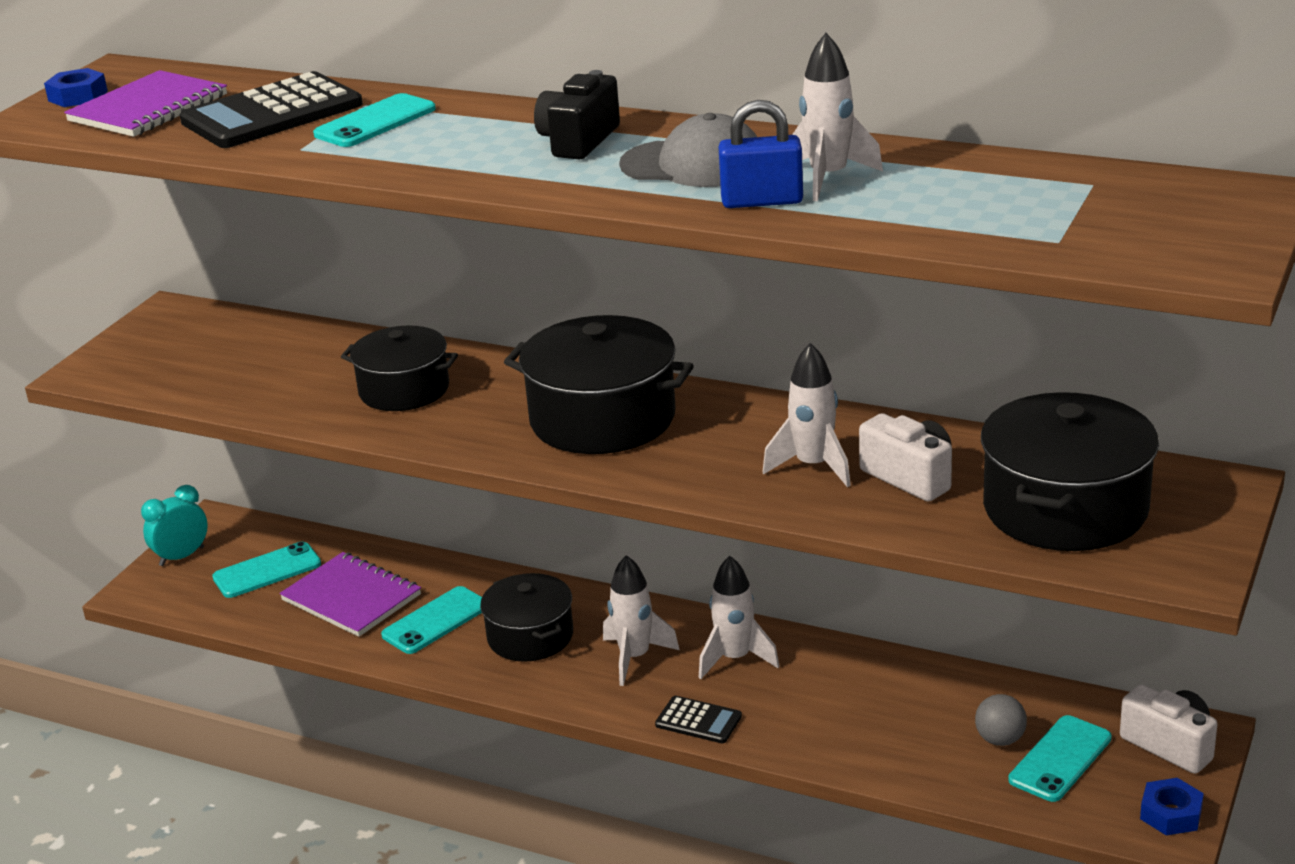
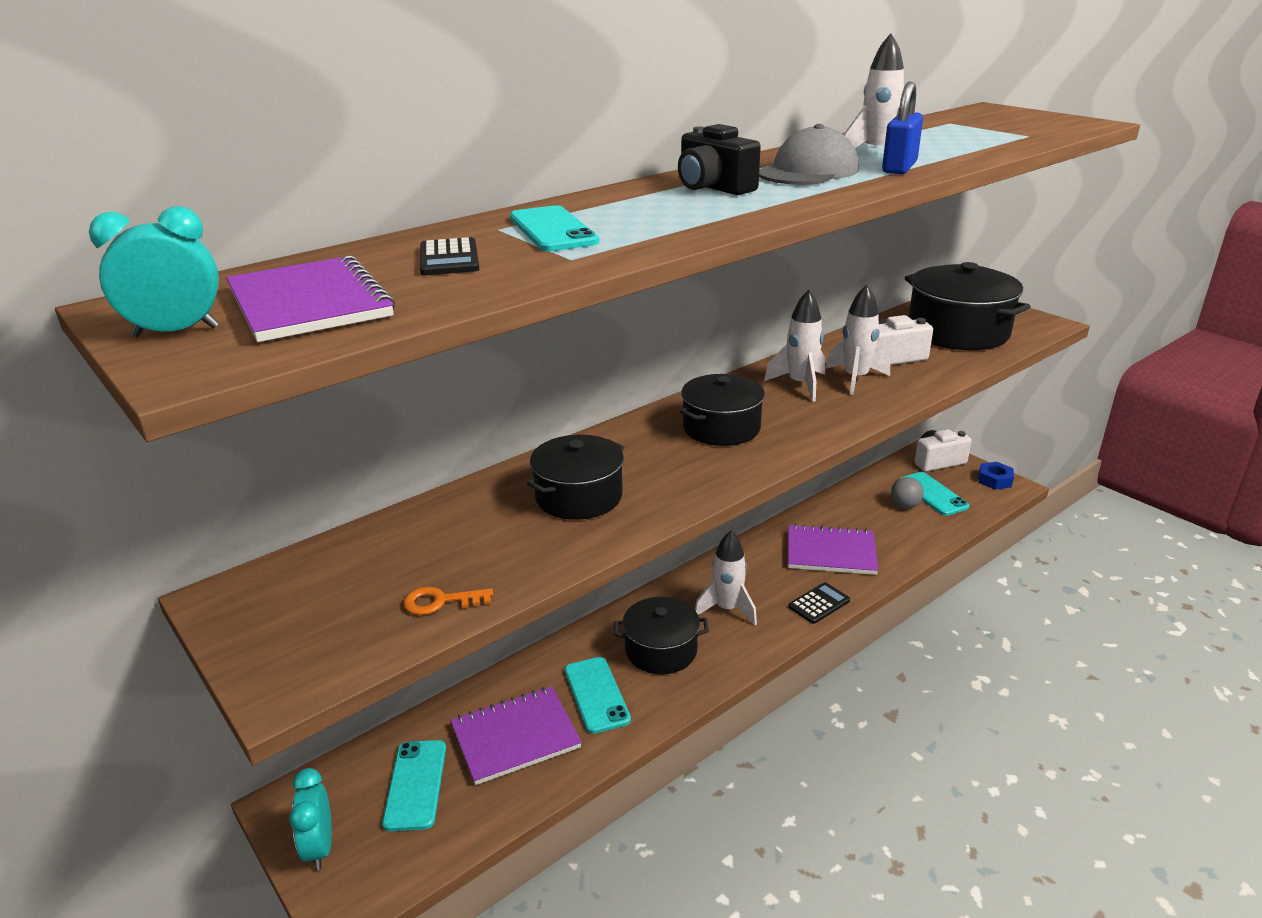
camera: 65 degrees left, 0 degrees up
(78, 96) = (176, 332): blue nut -> turquoise clock
(209, 388) = (440, 601): none -> orange key
(272, 113) = (449, 258): black calculator -> black calculator, size x0.50
(603, 418) = (721, 428): black pot -> black pot, size x0.65
(735, 659) = (761, 568): white rocket -> white rocket (800, 385)
(818, 703) = (831, 552): none -> purple notebook

